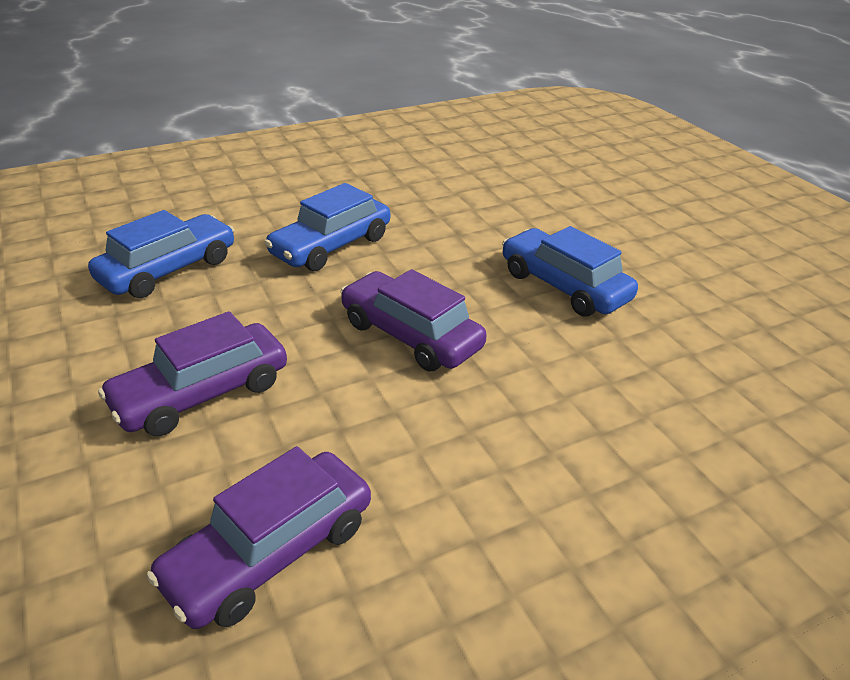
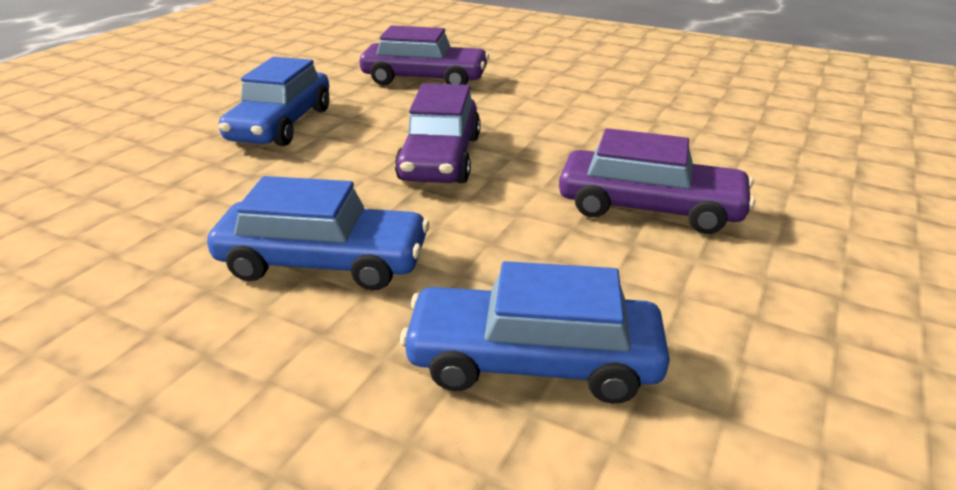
camera: 125 degrees left, 5 degrees down
(270, 552) = (691, 128): purple car -> purple car (425, 79)

